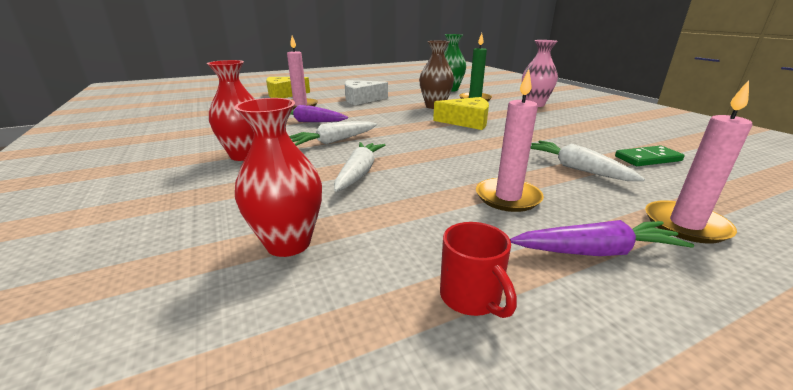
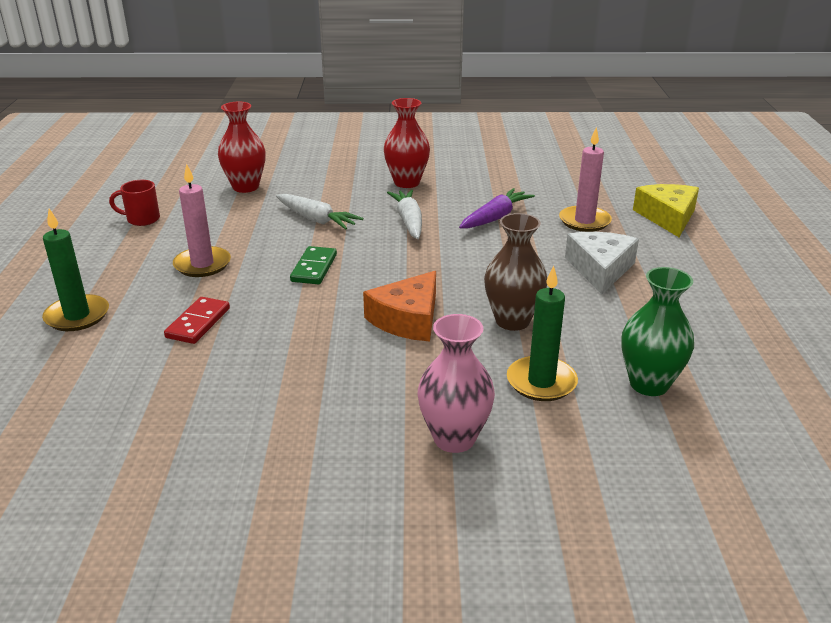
camera: 115 degrees right, 5 degrees up
(467, 122) = (407, 319): yellow cheese -> orange cheese
(577, 169) = (198, 323): white carrot -> red domino
(595, 251) = (114, 265): purple carrot -> none
(647, 159) = (157, 387): green domino -> green domino (314, 268)
(685, 225) = (77, 316): pink candle -> green candle

